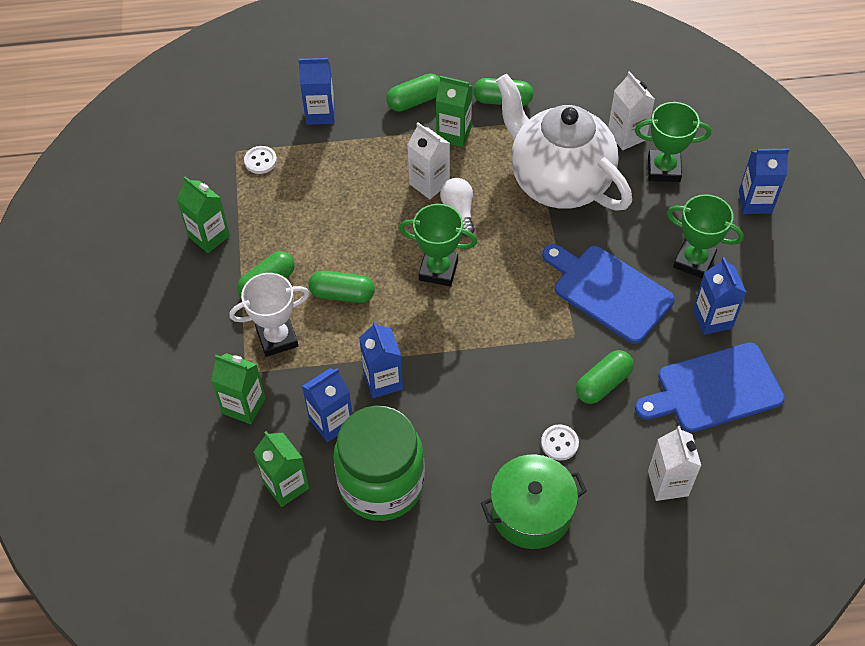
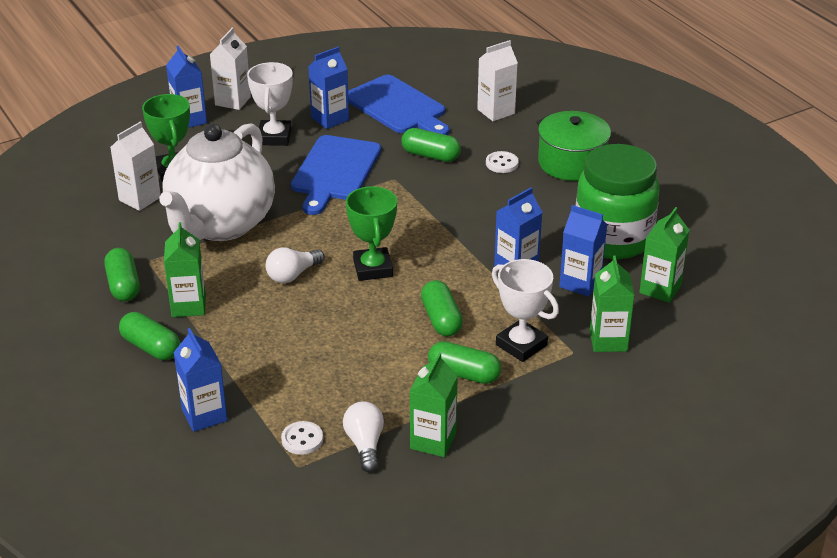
camera: 115 degrees left, 20 degrees down
(232, 195) = (365, 444): none -> white light bulb
(429, 183) = (267, 304): white carton -> white carton (233, 101)
(694, 261) = (274, 137): green trophy -> white trophy

